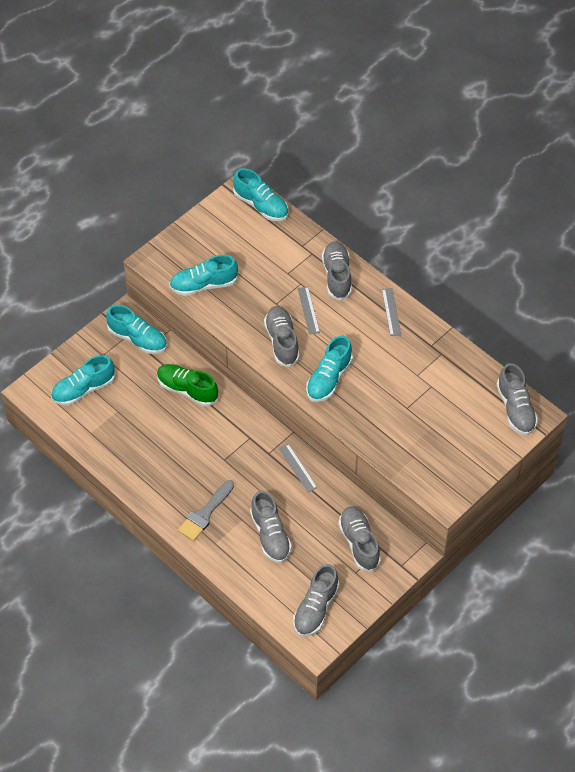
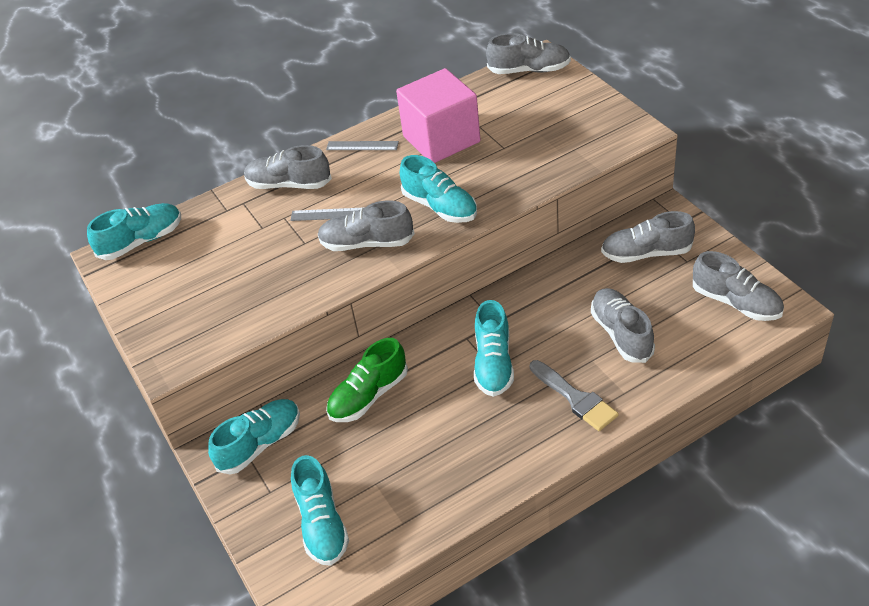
camera: 70 degrees left, 10 degrees down
(203, 285) = (240, 312): turquoise shoe -> turquoise shoe (493, 363)
(270, 535) = (621, 334): grey shoe -> grey shoe turned 105 degrees counterclockwise
(297, 468) = (525, 296): grey ruler -> none
(409, 363) = (441, 139): none -> pink cube

